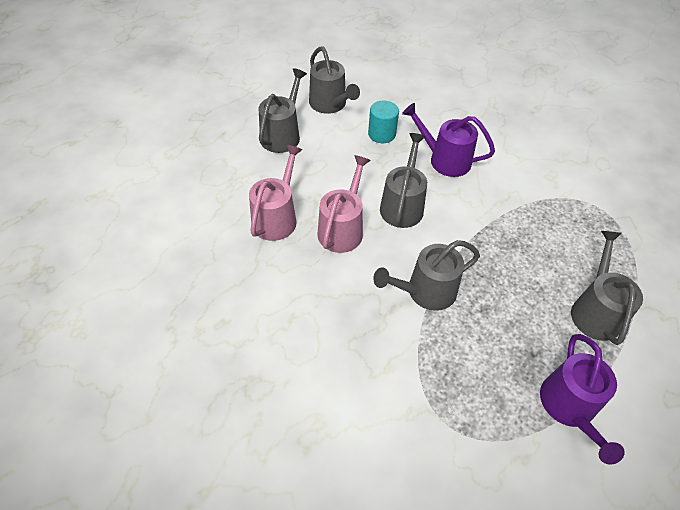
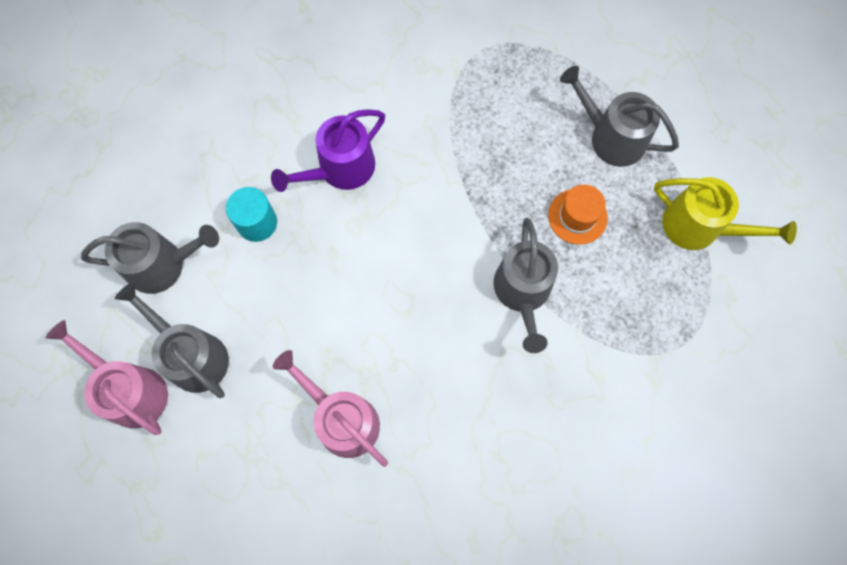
camera: 65 degrees left, 20 degrees up
(342, 229) = (396, 345): pink watering can -> pink watering can (131, 391)
(402, 205) = (391, 257): grey watering can -> none
(511, 308) = (577, 216): none -> orange hat
(569, 407) = (699, 226): purple watering can -> yellow watering can

